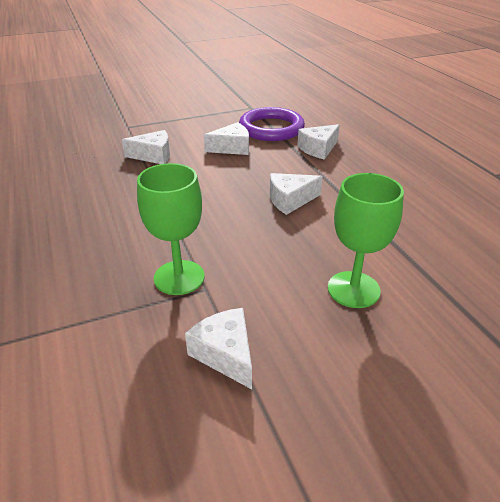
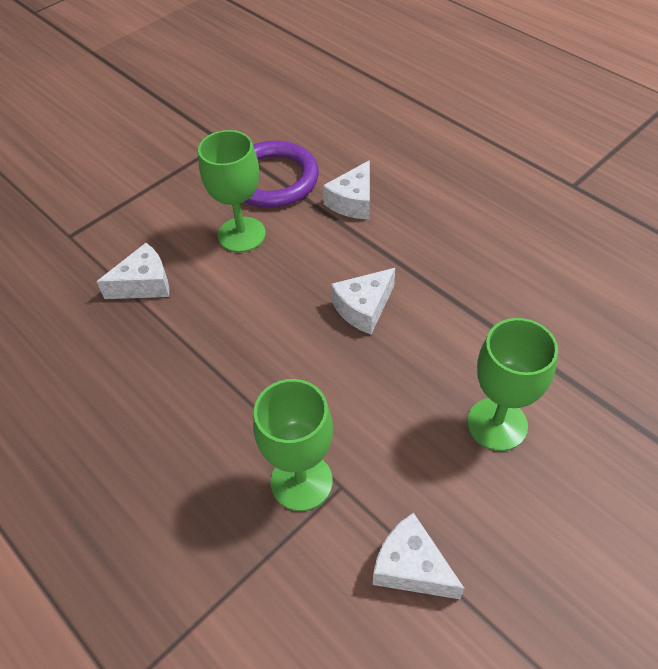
camera: 20 degrees left, 15 degrees up
(232, 148) = (241, 234): white cheese -> green goblet

